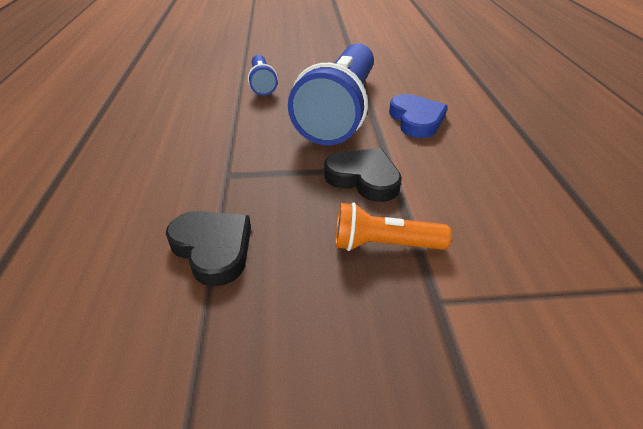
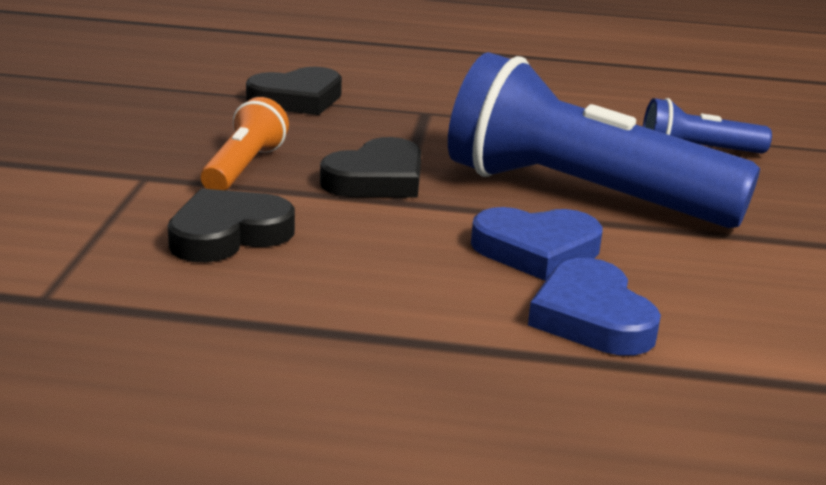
camera: 100 degrees right, 15 degrees down
(466, 105) = (592, 317): none -> blue heart
(491, 225) = (228, 234): none -> black heart

